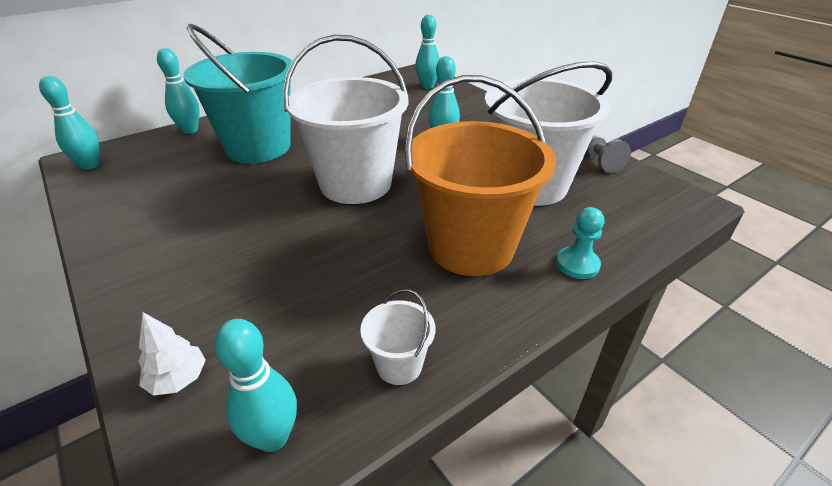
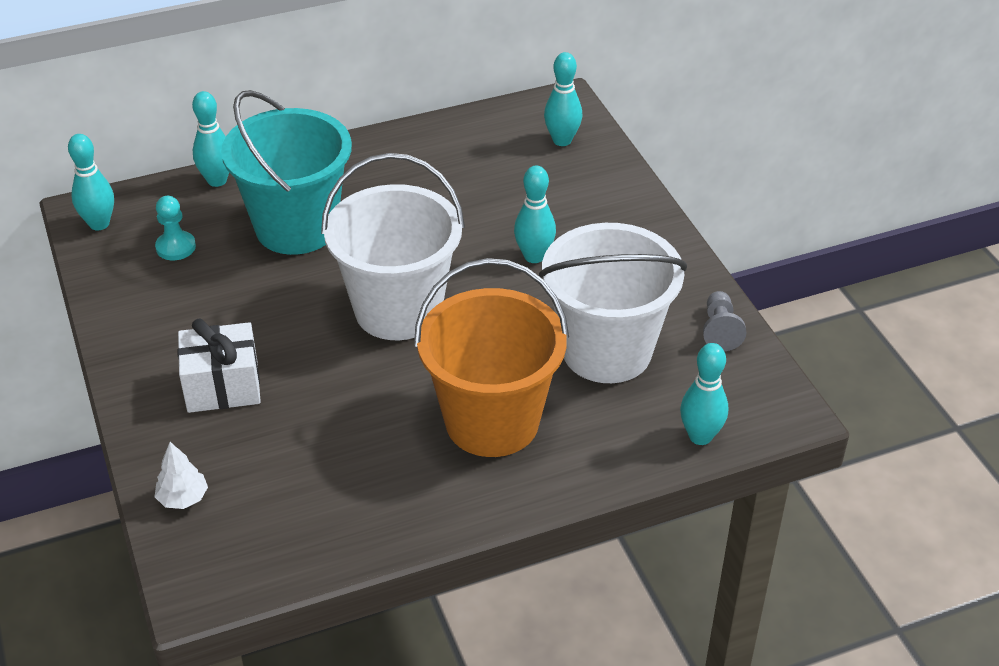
camera: 15 degrees right, 5 degrees up
(211, 261) = (223, 386): none -> white gift
(273, 437) = (252, 560): turquoise bowling pin -> turquoise bowling pin (700, 436)
(399, 365) = (370, 526): white bucket -> none
(577, 264) = (593, 464): turquoise pawn -> turquoise pawn (176, 247)

